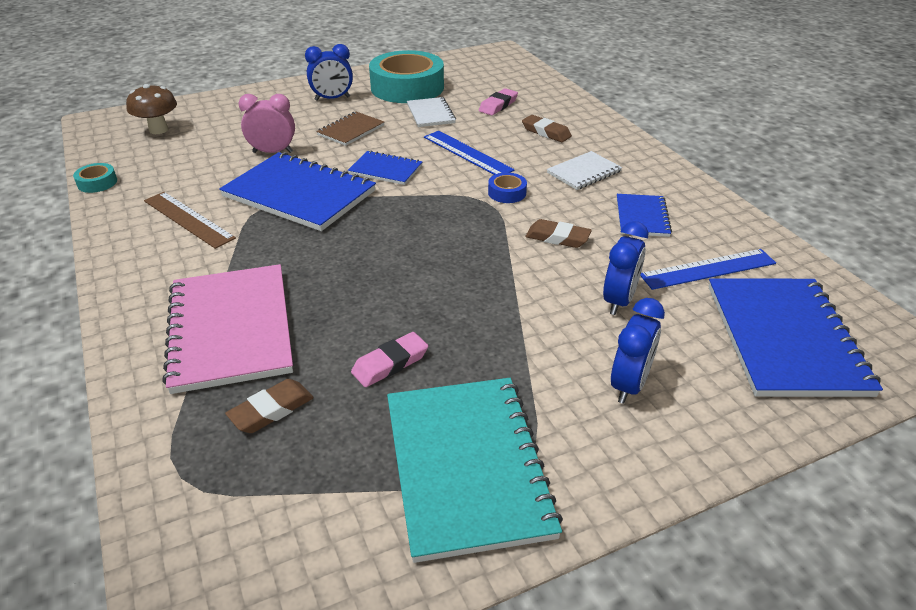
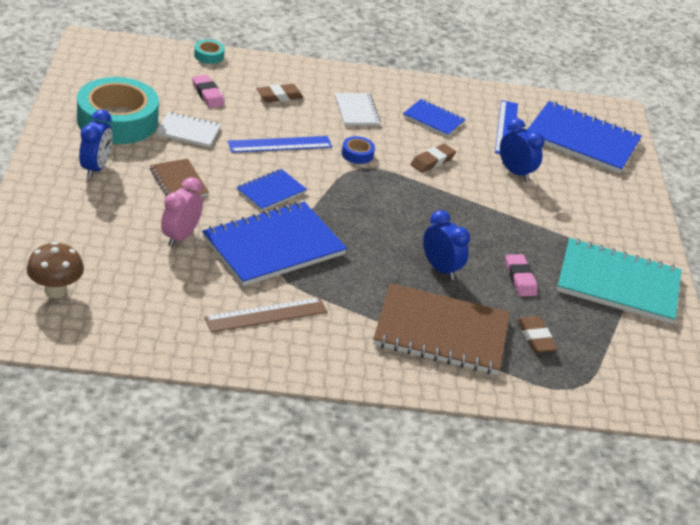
camera: 70 degrees left, 0 degrees up
(97, 183) = (144, 354): turquoise tape -> turquoise tape (209, 55)
(230, 329) = (441, 332): pink notebook -> brown notebook
(629, 385) = (588, 205): blue clock -> blue clock (440, 269)

